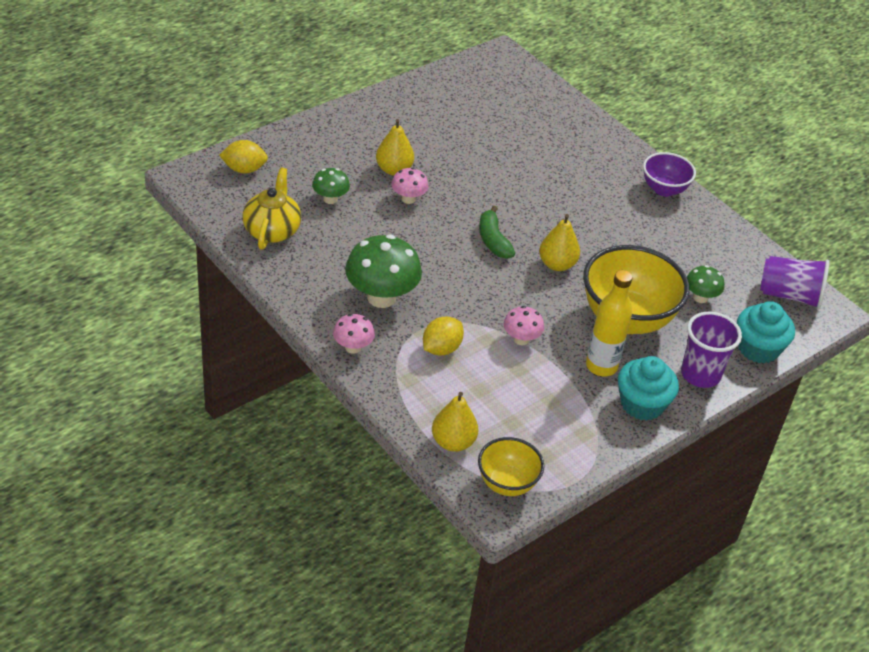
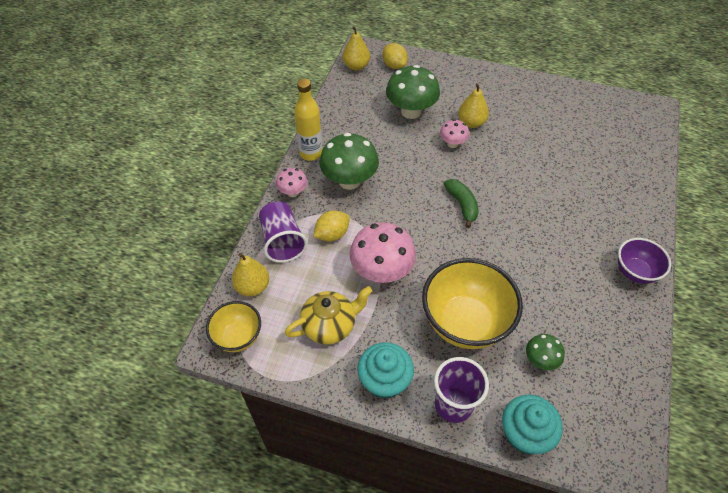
camera: 60 degrees right, 10 degrees up
(272, 230) = (356, 104): yellow teapot -> yellow teapot (330, 325)
(330, 199) = (411, 111): green mushroom -> green mushroom, size x1.88
(441, 349) = (332, 234): yellow lemon -> yellow lemon turned 45 degrees counterclockwise
(493, 240) = (462, 205): green banana -> green banana turned 120 degrees clockwise
(521, 339) = (381, 271): pink mushroom -> pink mushroom, size x1.88
(557, 264) = (477, 251): yellow pear -> yellow pear (356, 66)
(601, 366) = (400, 333): yellow bottle -> yellow bottle (311, 153)
(789, 295) = (615, 426): purple cup -> purple cup (282, 241)

